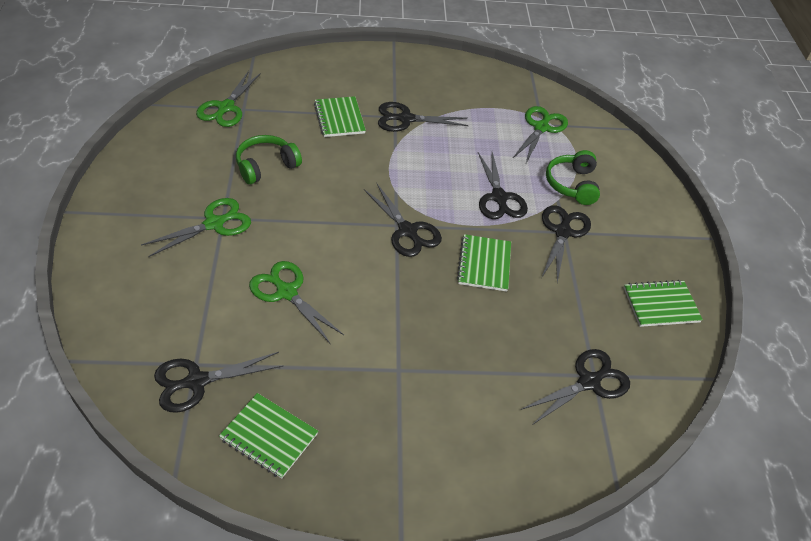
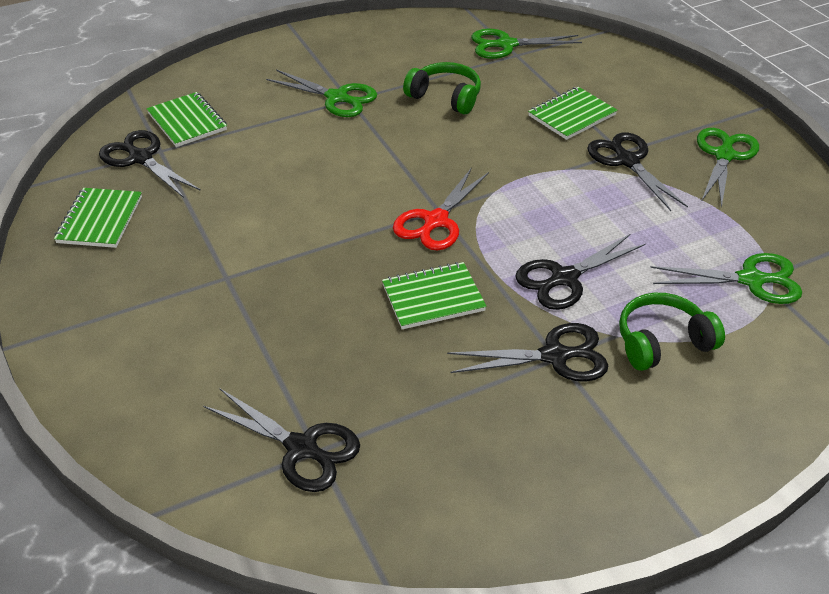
camera: 70 degrees right, 5 degrees down
(286, 292) = (281, 170): green scissors -> green scissors (724, 156)
(407, 231) = (436, 221): black scissors -> red scissors
(660, 305) = (497, 500): green notebook -> green notebook (187, 122)

